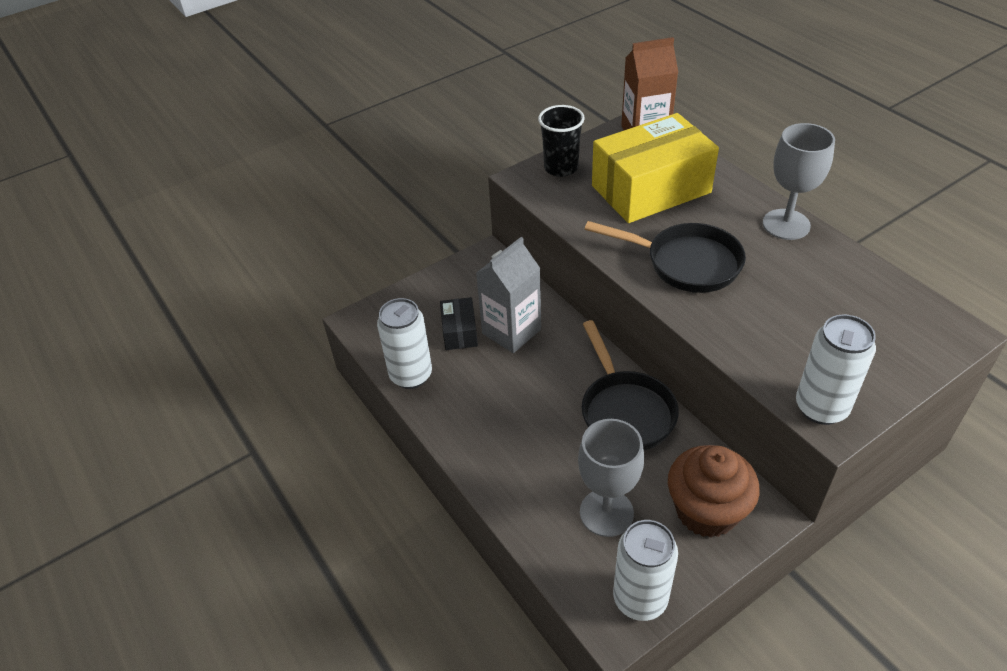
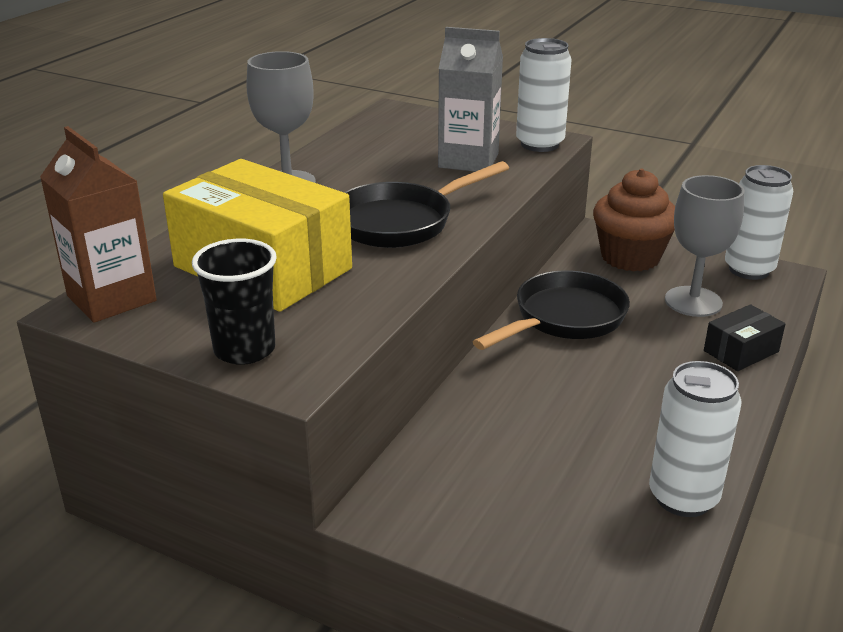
camera: 120 degrees left, 15 degrees down
(459, 332) = (563, 481): black box -> black box (741, 351)
(511, 331) = (520, 432): grey carton -> grey carton (468, 160)
(686, 263) = (401, 222): black pan -> black pan turned 120 degrees counterclockwise

